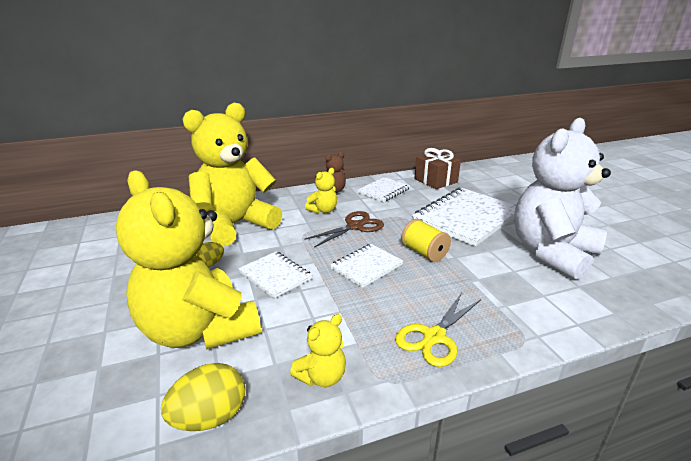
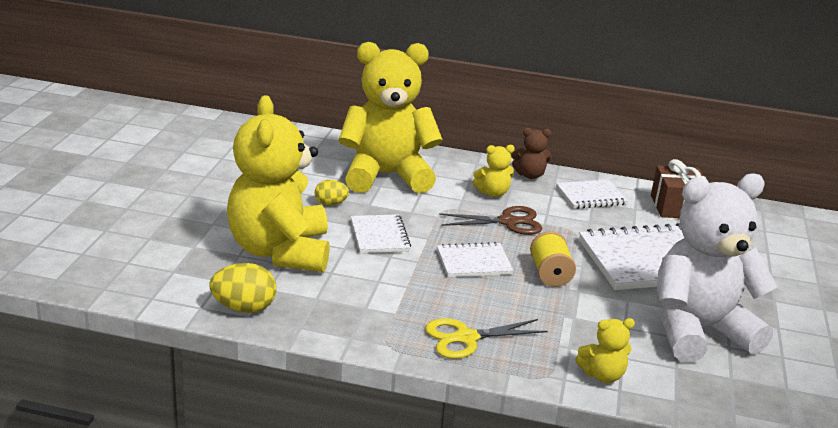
camera: 30 degrees right, 0 degrees up
(322, 377) = (343, 321): yellow teddy bear -> yellow teddy bear (602, 375)

